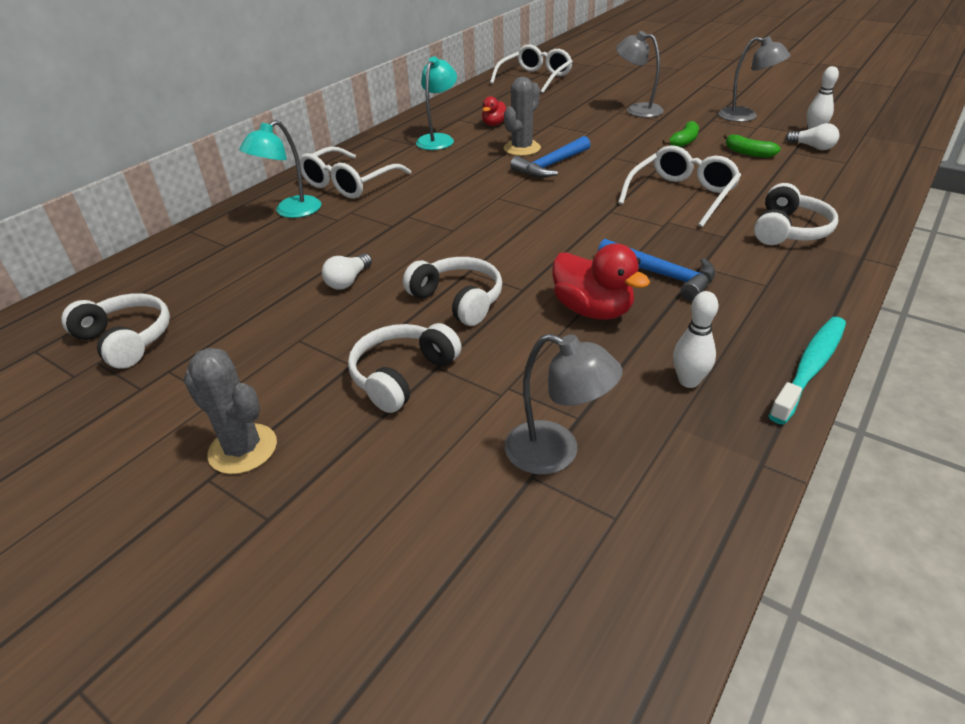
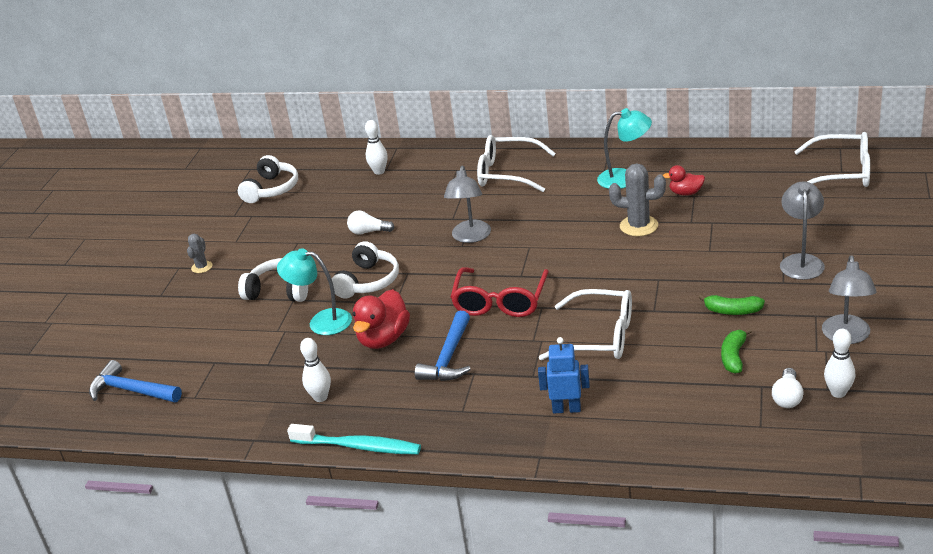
camera: 70 degrees right, 5 degrees down
(224, 251) = (379, 171): none -> white bowling pin
(243, 449) = (202, 267): grey cactus -> grey cactus, size x0.57
(291, 211) = (447, 170): turquoise lamp -> turquoise lamp (321, 321)
(551, 165) = (612, 252): blue hammer -> blue hammer (132, 391)
(556, 453) = (235, 365): grey lamp -> grey lamp (470, 237)
(581, 229) = (500, 302): none -> red glasses
(789, 230) = (566, 409): white headphones -> blue robot

